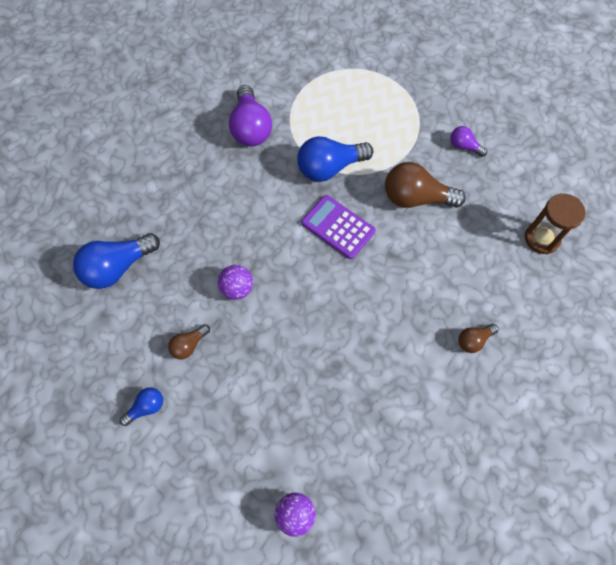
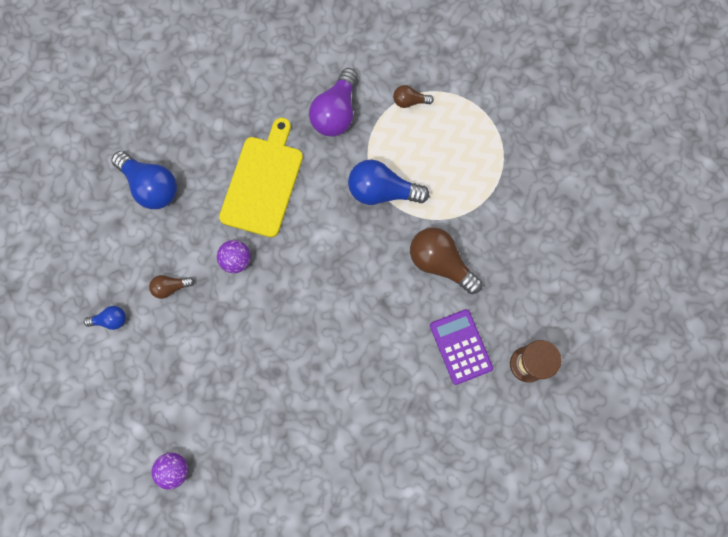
camera: 30 degrees right, 10 degrees up
(118, 267) = (151, 186): blue light bulb -> blue light bulb turned 135 degrees counterclockwise
(221, 212) = (263, 182): none -> yellow cutting board
(338, 227) = (354, 252): purple calculator -> purple calculator (460, 347)
(464, 146) = (519, 237): purple light bulb -> none
(473, 340) = (403, 418): brown light bulb -> brown light bulb (409, 101)

